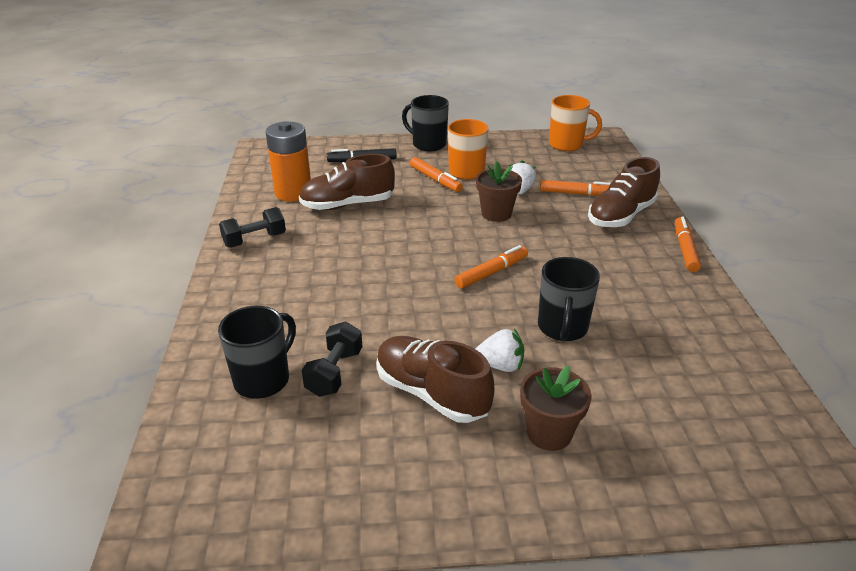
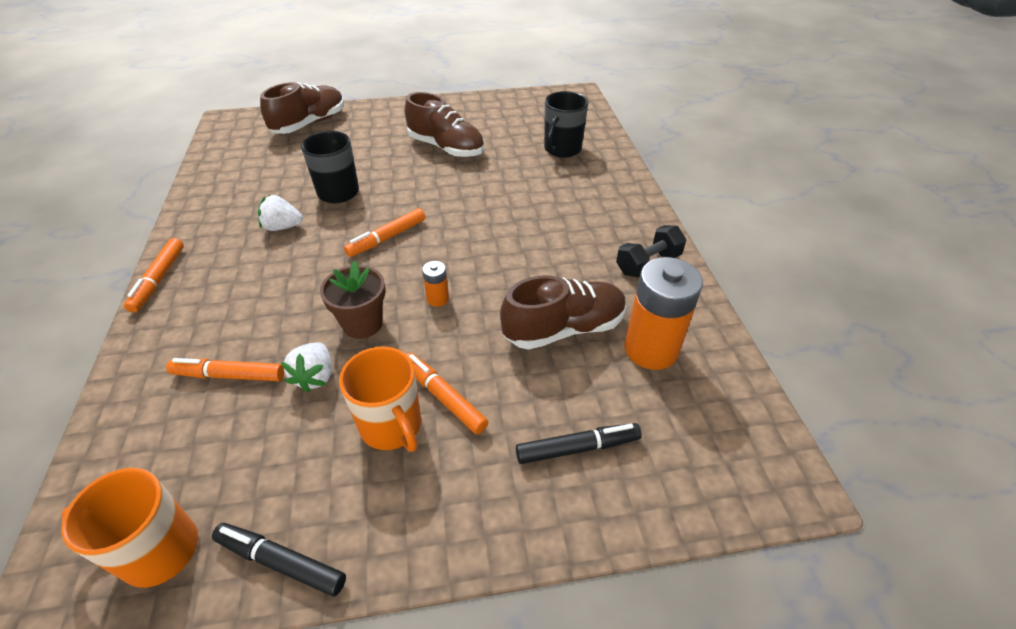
camera: 175 degrees right, 10 degrees up
(334, 372) = (514, 155): black dumbbell -> none
(428, 144) = (459, 526): black mug -> none
(440, 225) = (437, 299): none -> orange battery
(500, 365) = (396, 165): white strawberry -> white strawberry (282, 227)
(508, 140) = (281, 562): none -> black marker
(549, 433) = (374, 133): brown flower pot -> none
(621, 215) = (195, 331): brown shoe -> brown shoe (309, 124)

